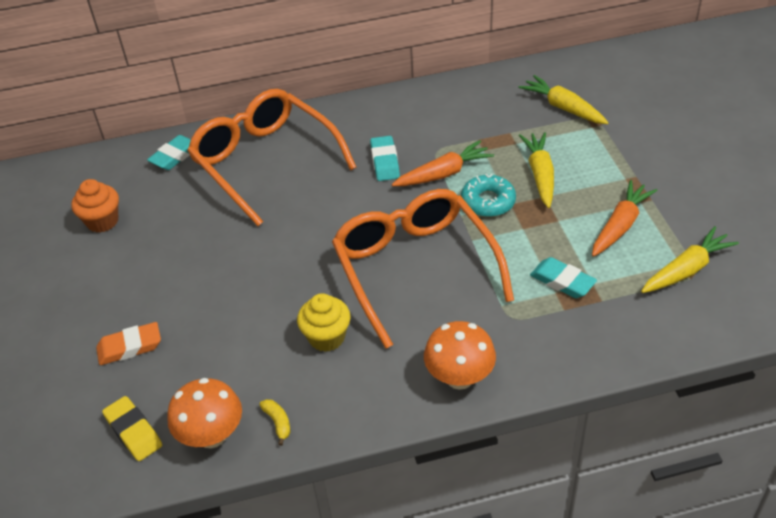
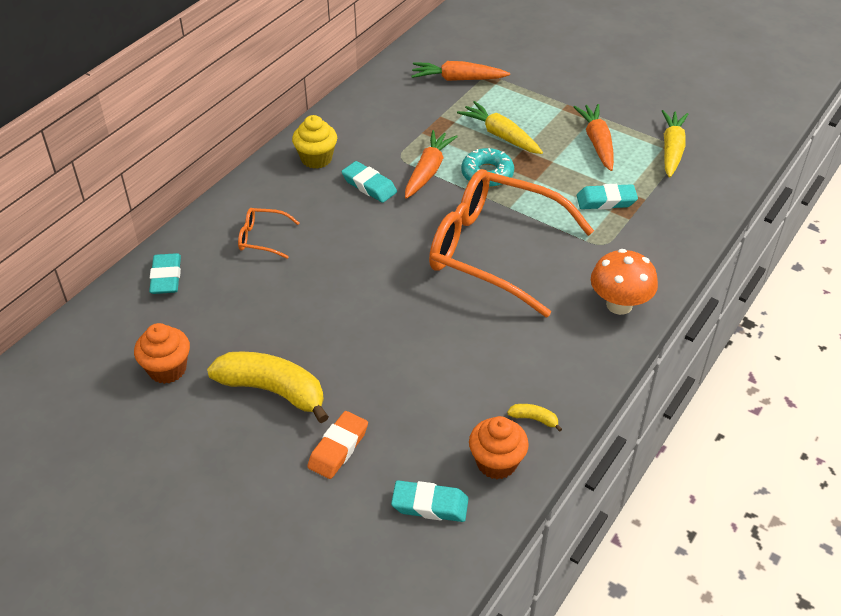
camera: 45 degrees left, 0 degrees up
(134, 431) = (430, 505): yellow eraser -> turquoise eraser
(141, 278) = (273, 391): none -> yellow banana
(212, 435) = (496, 463): orange mushroom -> orange cupcake
(264, 162) = (262, 238): orange glasses -> orange glasses, size x0.40
(327, 337) = (491, 338): yellow cupcake -> yellow cupcake (316, 159)
(563, 108) = (458, 79): yellow carrot -> orange carrot

